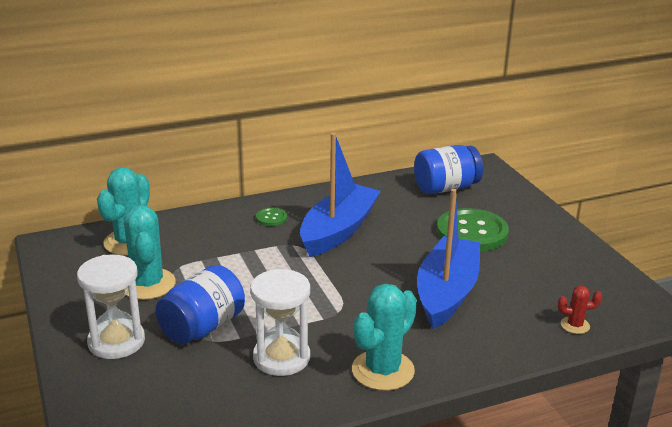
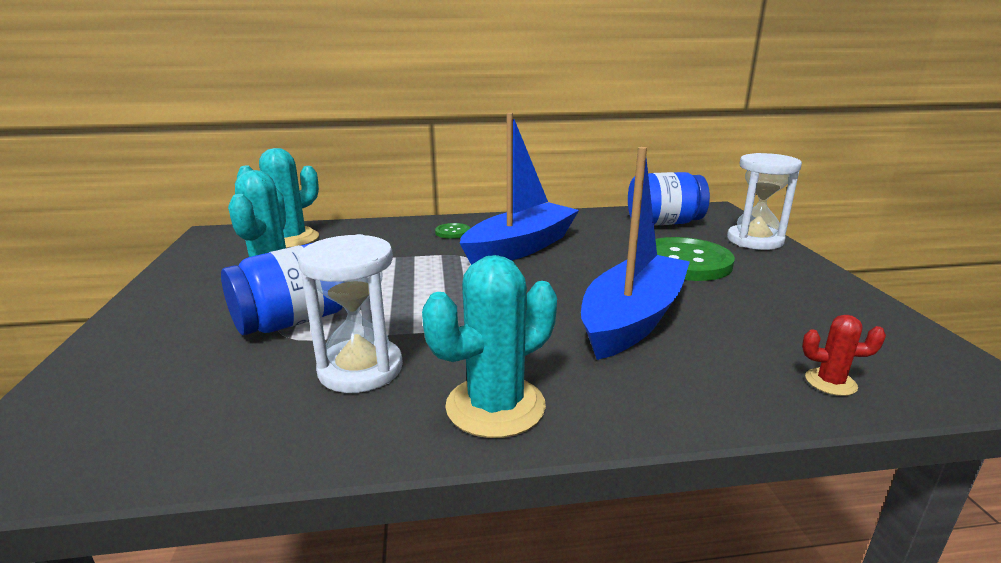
camera: 15 degrees right, 5 degrees down
(116, 342) = (178, 325): white hourglass -> white hourglass (754, 240)

